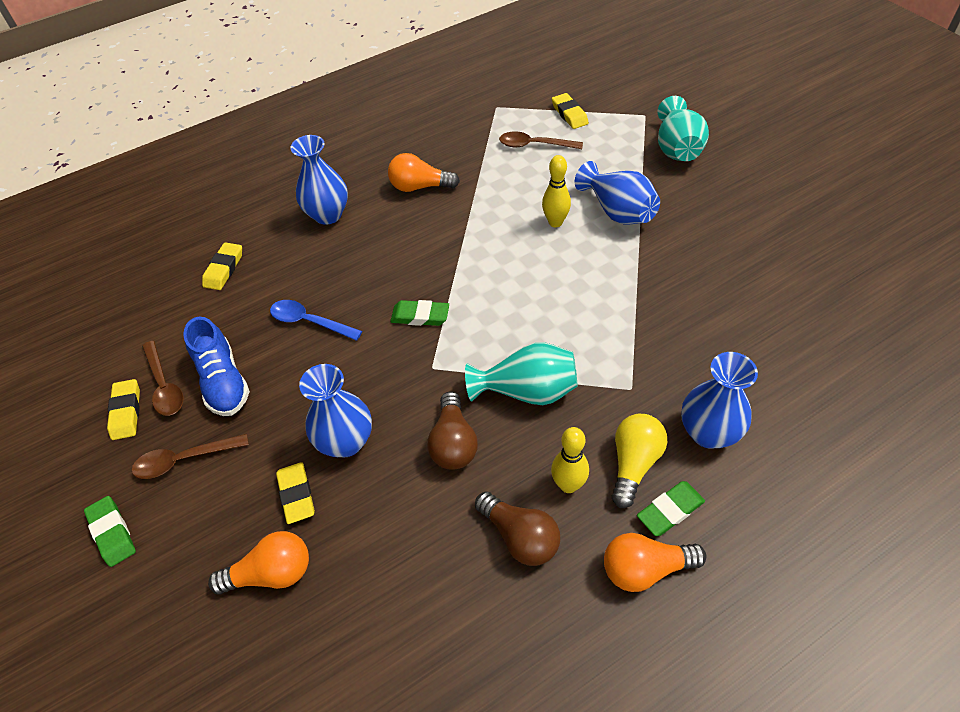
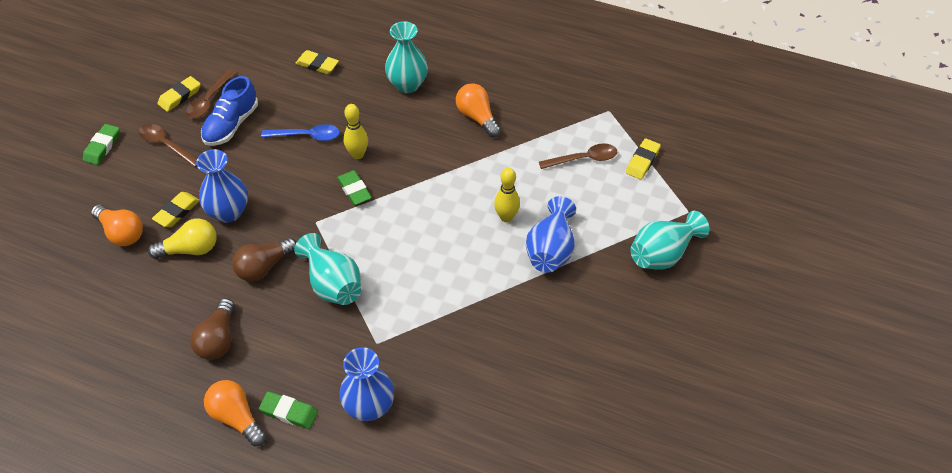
camera: 50 degrees right, 0 degrees up
(224, 269) = (317, 65): yellow eraser -> yellow eraser turned 45 degrees clockwise
(310, 322) = (306, 136): blue spoon -> blue spoon turned 105 degrees clockwise
(328, 214) = (407, 84): blue vase -> turquoise vase
(534, 145) = (583, 159): brown spoon -> brown spoon turned 105 degrees clockwise
(568, 485) = (272, 345): yellow bowling pin -> yellow bowling pin (358, 154)
(633, 464) = (313, 374): yellow light bulb -> yellow light bulb (190, 249)

